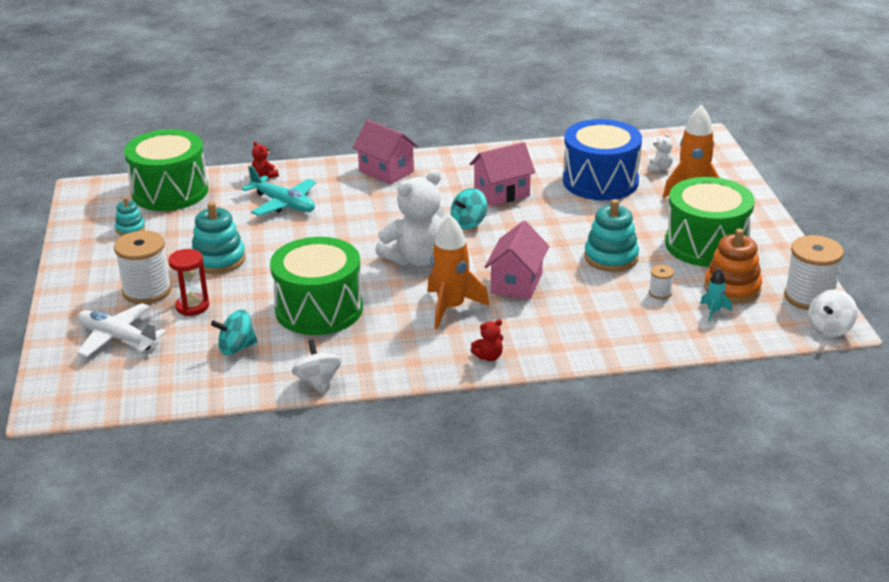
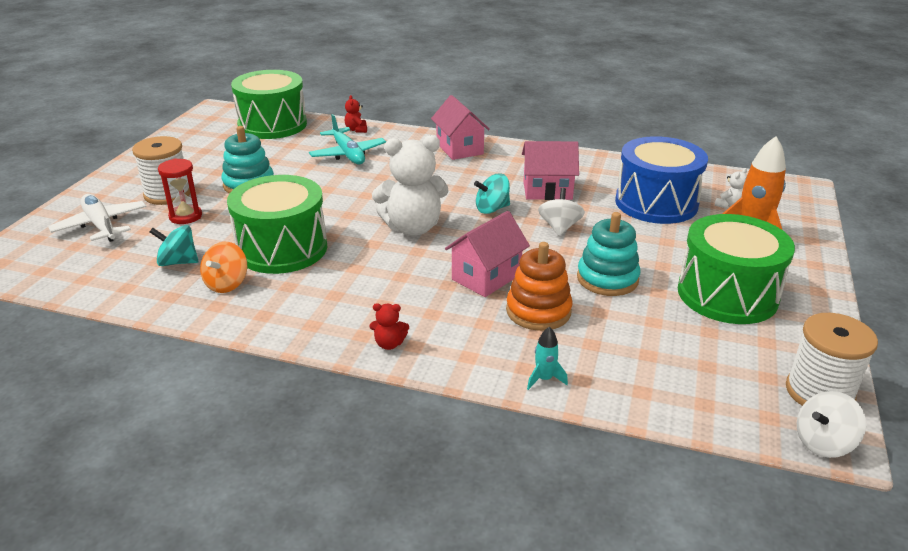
camera: 25 degrees right, 0 degrees up
(130, 229) = (212, 144): turquoise stacking toy -> none
(304, 352) = (227, 284): none -> orange spinning top
(318, 382) = (208, 316): white spinning top -> white spinning top (559, 227)
(451, 308) = (400, 282): orange rocket -> none
(660, 293) = (633, 332): white spool -> none
(713, 311) = (682, 372): turquoise rocket -> turquoise rocket (544, 379)
(732, 288) = (724, 352): orange stacking toy -> orange stacking toy (538, 311)

